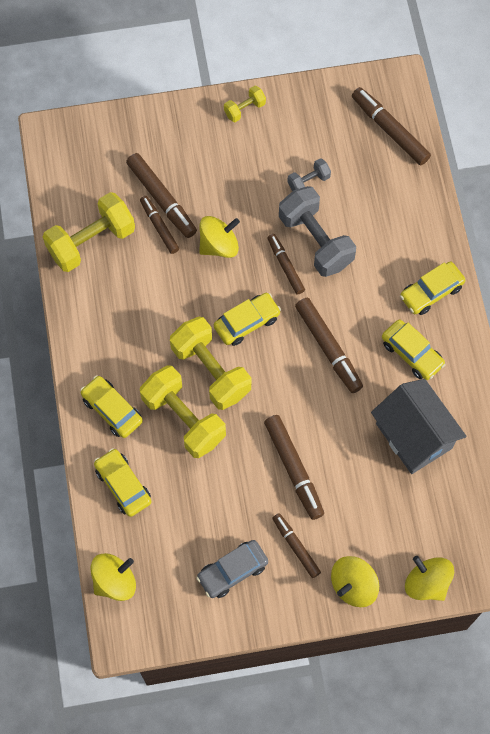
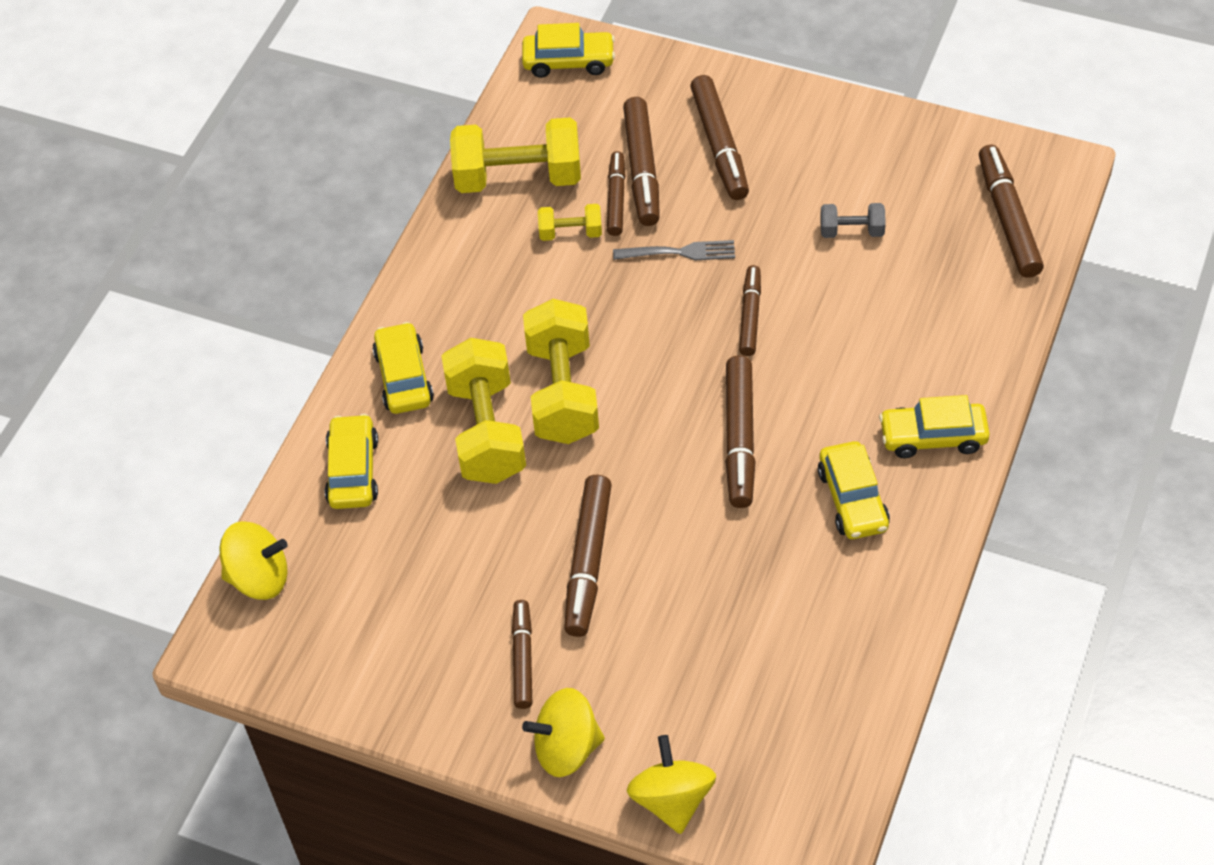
camera: 35 degrees right, 15 degrees down
(197, 160) = (720, 145): none -> brown marker
(219, 245) = (678, 252): yellow spinning top -> grey fork
(232, 571) = (417, 644): grey car -> none
(244, 109) = (824, 114): yellow dumbbell -> yellow dumbbell (570, 233)
(247, 322) = (651, 357): yellow car -> yellow car (569, 61)
(315, 241) = (812, 304): grey dumbbell -> none
(414, 436) = (784, 603): grey house -> none

